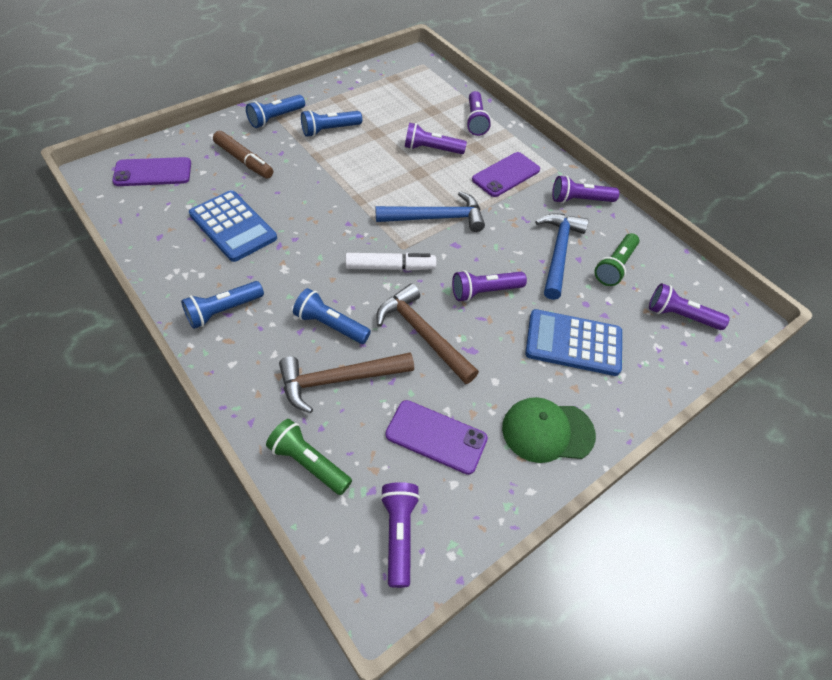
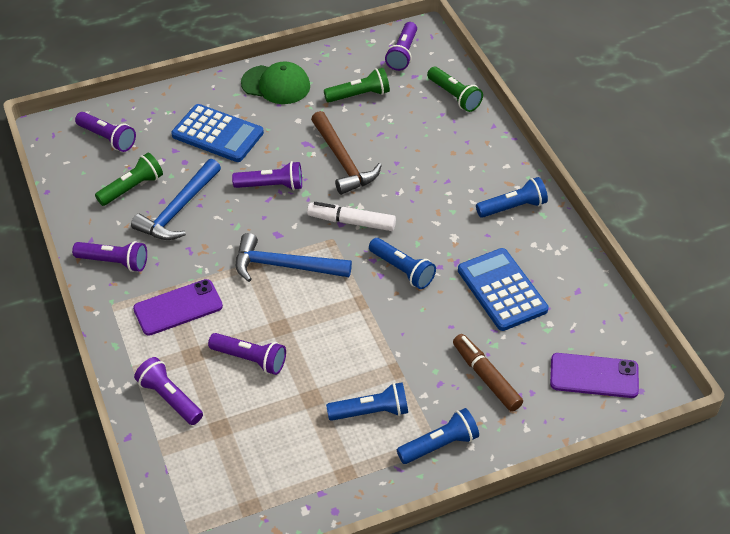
camera: 160 degrees left, 5 degrees down
(330, 325) = (420, 180): blue flashlight -> blue flashlight (402, 270)
(339, 379) = (422, 141): brown hammer -> none
(436, 437) = (359, 95): purple phone -> green flashlight
(475, 121) = (169, 398): purple flashlight -> purple flashlight turned 60 degrees counterclockwise

